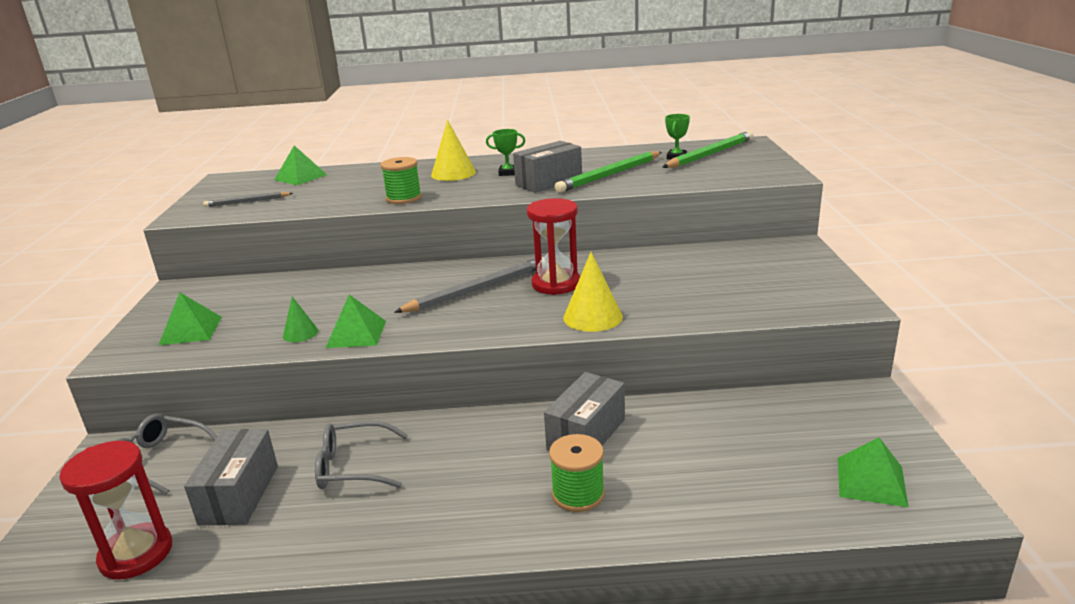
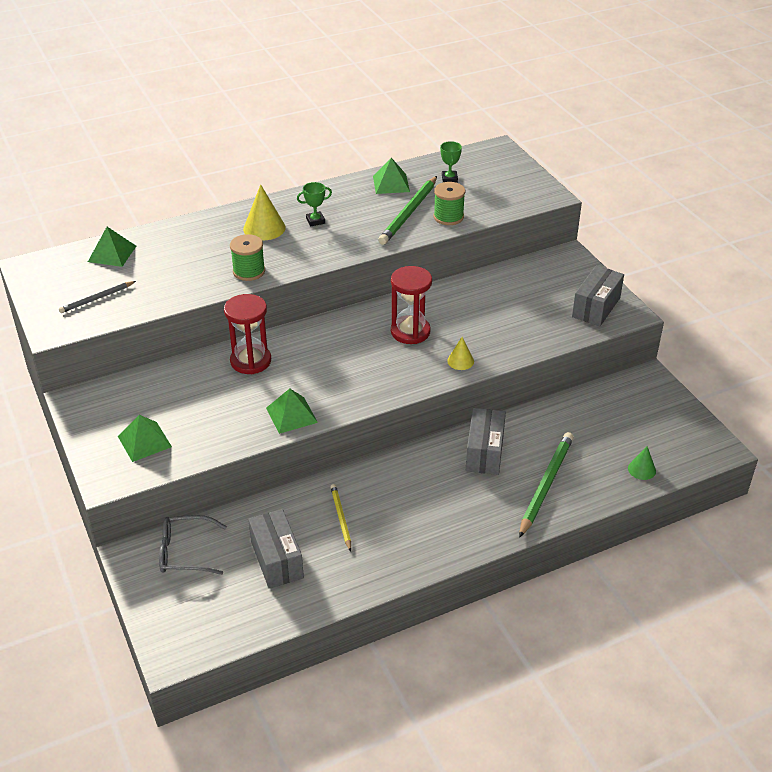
camera: 25 degrees left, 15 degrees up
(136, 554) = (245, 618): red hourglass -> red hourglass (250, 361)
(300, 333) = (244, 424): green cone -> green cone (641, 469)
(353, 467) = (340, 518): grey glasses -> yellow pencil
(476, 289) = (351, 350): grey pencil -> none
(548, 182) = (362, 230): grey box -> grey box (596, 307)
(578, 494) = (506, 498): green spool -> green spool (448, 217)
(592, 317) = (460, 361): yellow cone -> yellow cone, size x0.59
(710, 154) = (475, 171): green pencil -> green pencil (545, 485)
(871, 481) = (671, 444): green pyramid -> green pyramid (391, 183)

